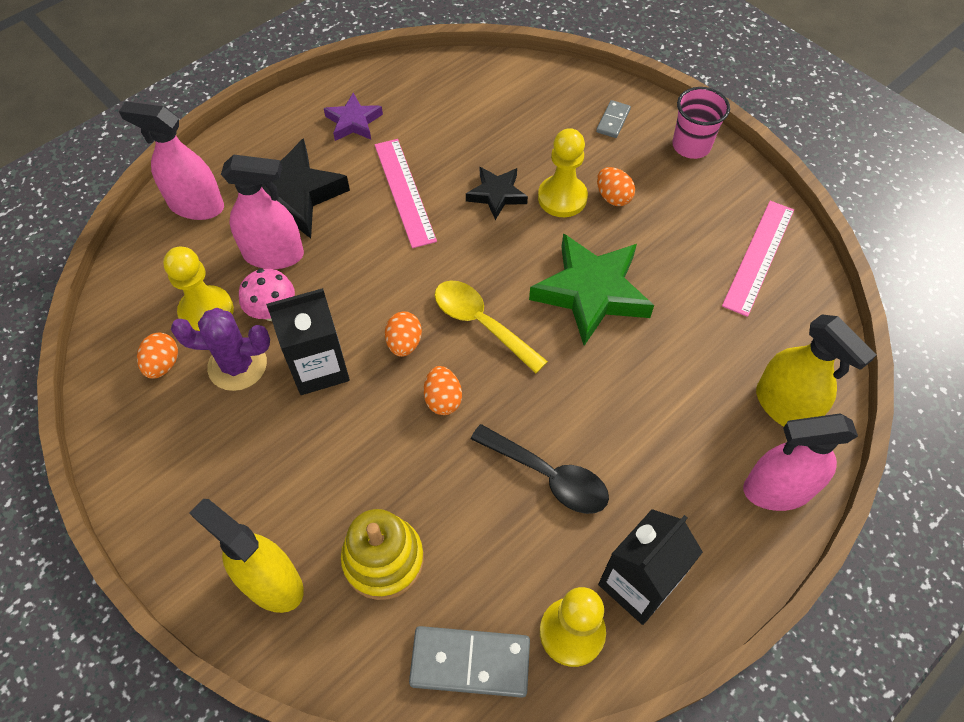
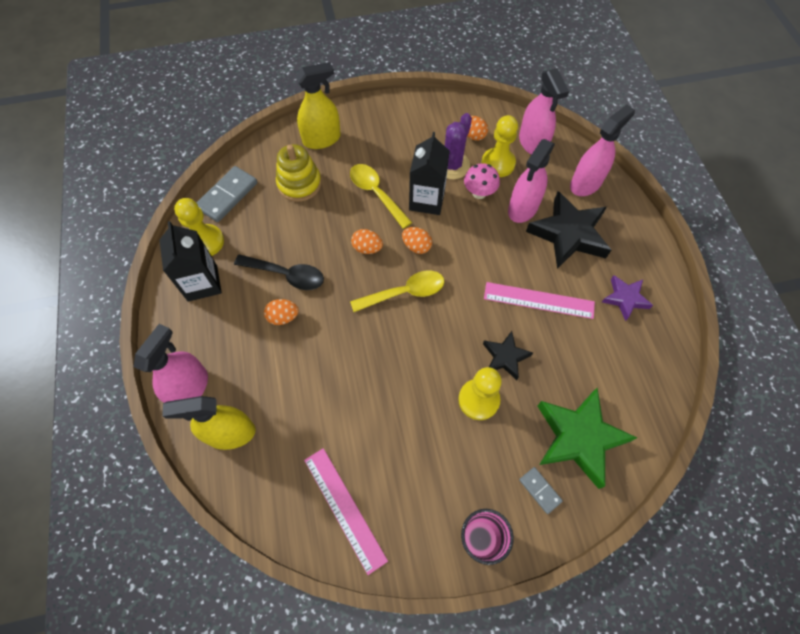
camera: 120 degrees right, 5 degrees up
(146, 286) = (532, 143): none -> pink spray bottle
(342, 438) = (376, 193): none -> yellow spoon
(548, 476) = (286, 275): black spoon -> black spoon turned 135 degrees counterclockwise
(591, 292) = (387, 369): green star -> green star (579, 437)
(613, 197) = (459, 437): orange egg -> orange egg (283, 317)

